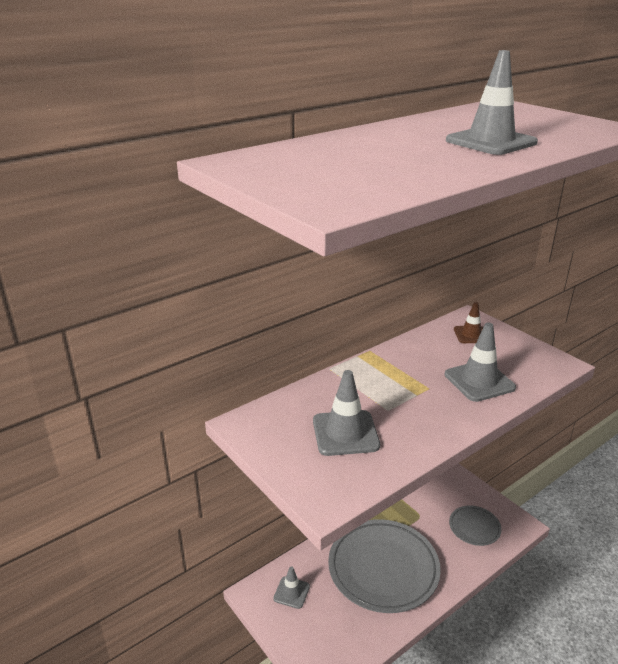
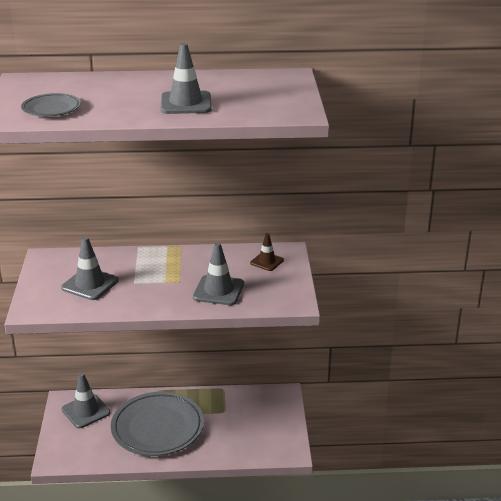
camera: 35 degrees right, 0 degrees up
(291, 592) = (86, 411): grey traffic cone -> grey traffic cone, size x1.61
(474, 527) = (253, 437): grey plate -> grey plate (51, 109)

